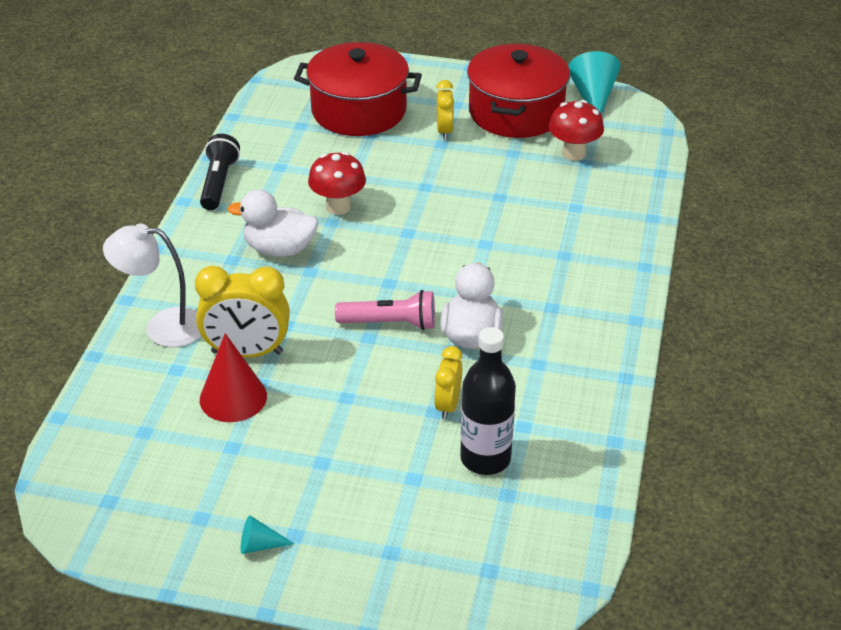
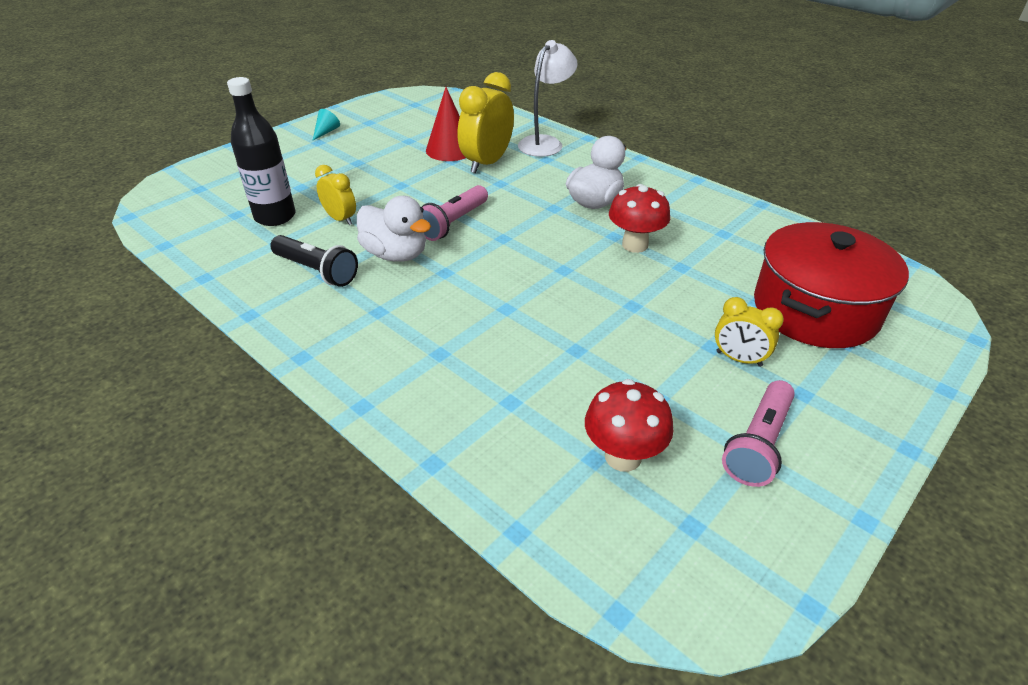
camera: 120 degrees right, 0 degrees up
(219, 183) = (714, 199): black flashlight -> black flashlight (317, 271)
(516, 112) = (758, 444): red pot -> pink flashlight
(593, 97) = (769, 563): turquoise cone -> none

